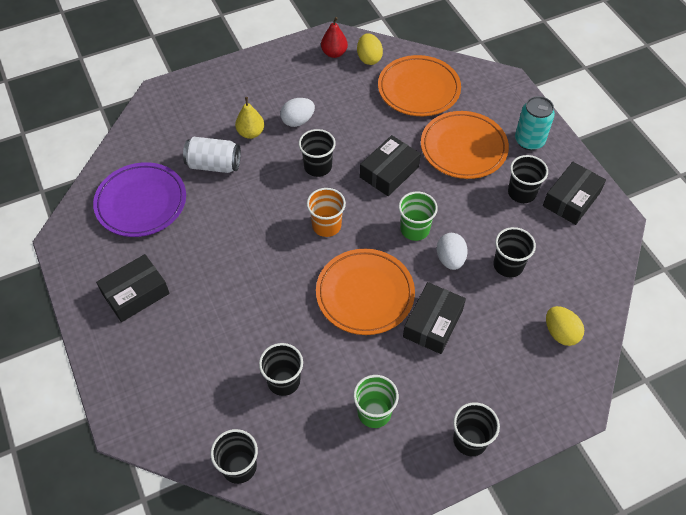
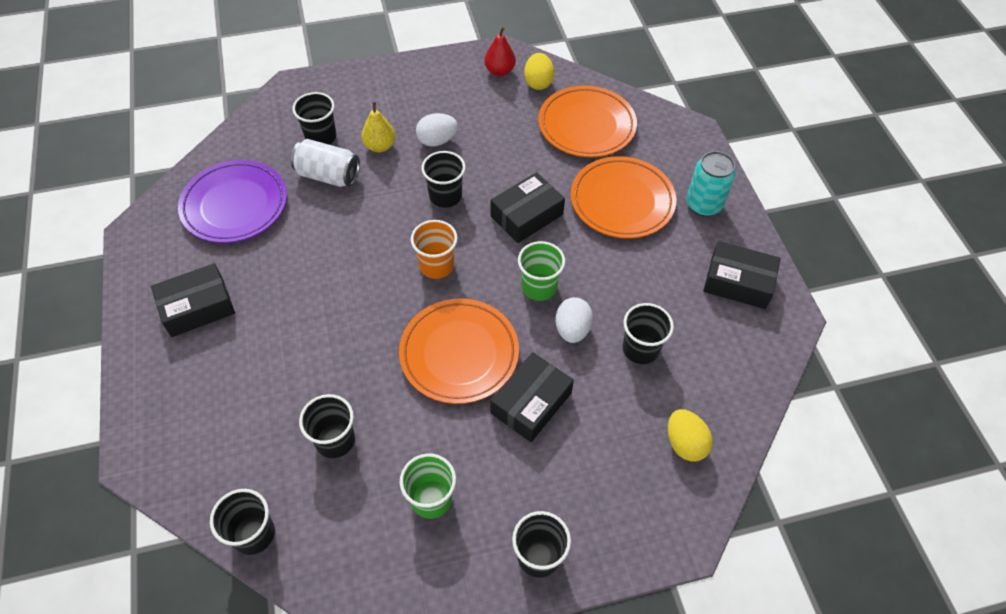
camera: 10 degrees right, 0 degrees up
(521, 193) = (679, 264): black cup -> black cup (321, 137)
(571, 199) = (738, 282): black box -> black box turned 60 degrees clockwise

